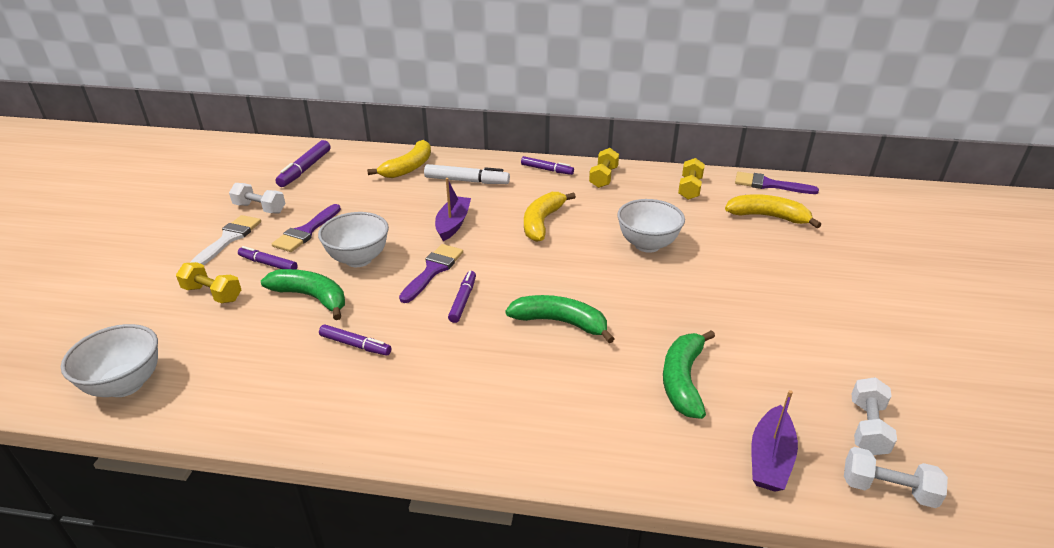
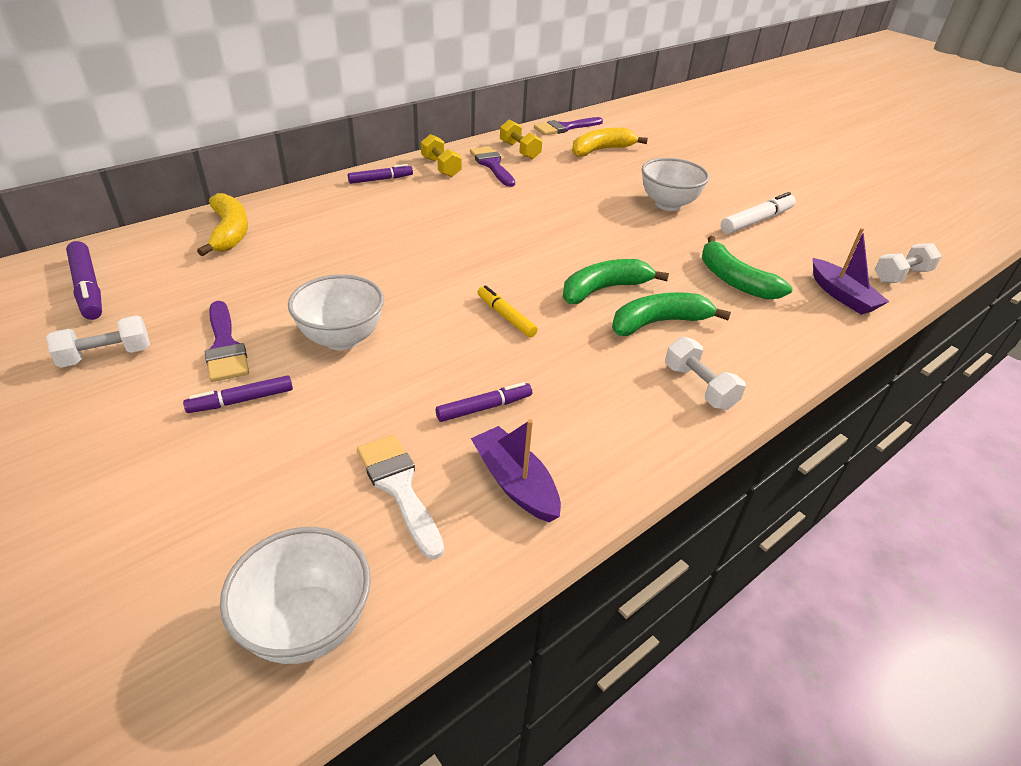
camera: 50 degrees left, 5 degrees up
(212, 294) = (228, 469): yellow dumbbell -> none
(229, 239) = (128, 407): white brush -> white brush (399, 487)
(312, 297) = (360, 399): green banana -> green banana (658, 322)
(433, 270) = (435, 308): purple brush -> purple brush (492, 165)
(453, 224) = (378, 261): purple boat -> purple boat (515, 483)
(463, 300) = (506, 316): purple marker -> yellow marker
(466, 181) = (320, 219): white marker -> white marker (756, 221)
(542, 222) = (455, 223): yellow banana -> none
(647, 245) = (562, 204): white bowl -> white bowl (668, 204)
(867, 427) = (846, 250): white dumbbell -> white dumbbell (699, 387)

